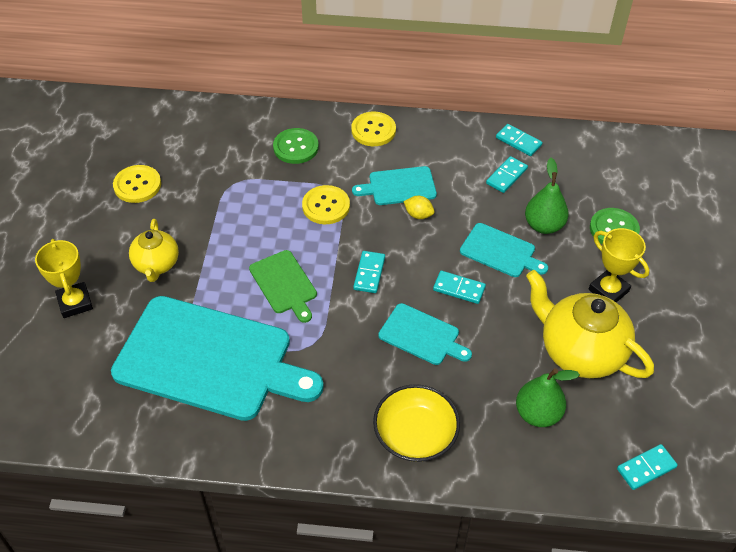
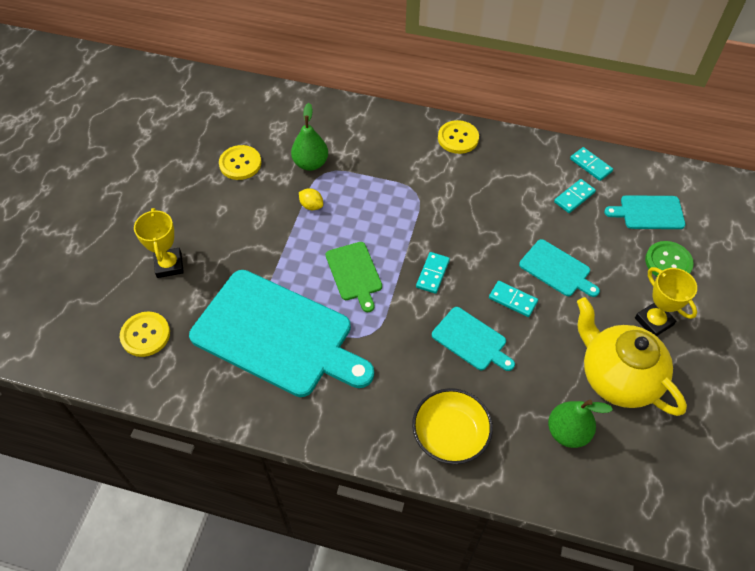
camera: 10 degrees right, 5 degrees up
(156, 264) = (245, 239): yellow teapot -> none
(296, 147) = (385, 145): green button -> none
(326, 206) = (403, 204): yellow button -> yellow button (145, 335)
(399, 186) = (473, 194): turquoise cutting board -> turquoise cutting board (649, 213)
(418, 215) = (486, 224): yellow lemon -> yellow lemon (311, 206)
(543, 225) = (602, 249): green pear -> green pear (310, 163)
(646, 468) = (663, 502): turquoise domino -> none

